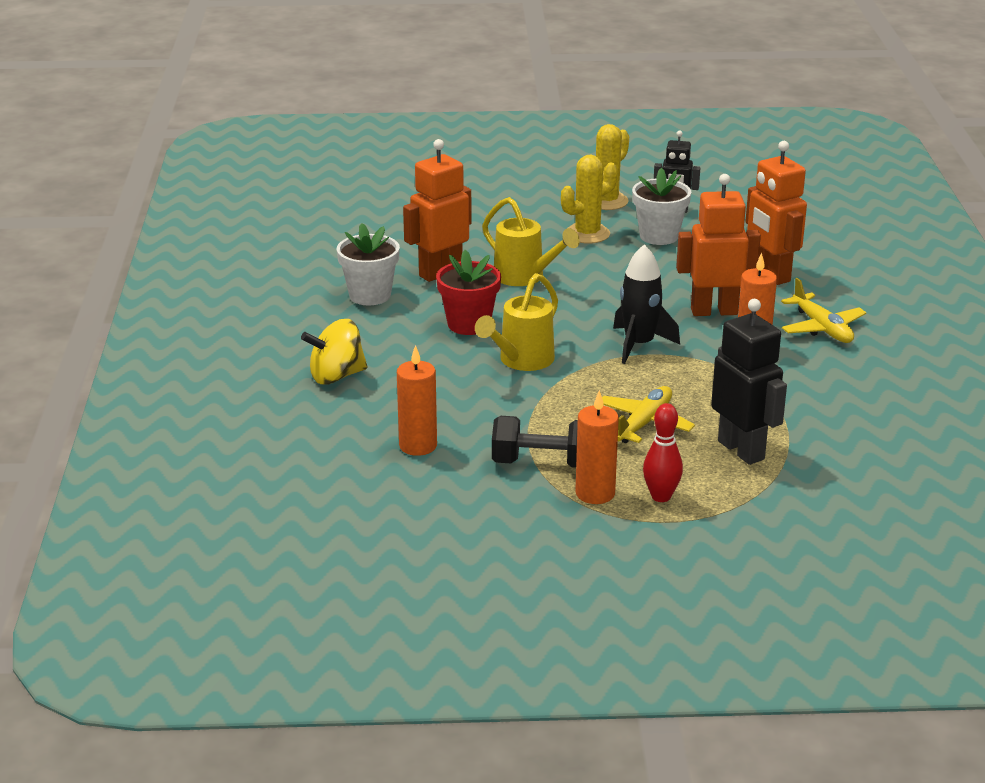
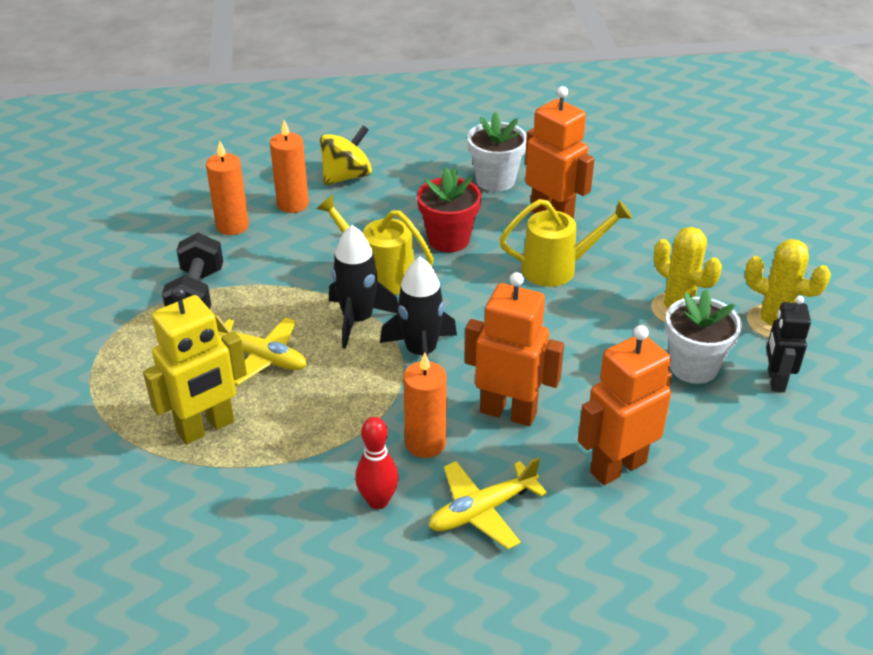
camera: 85 degrees right, 10 degrees up
(336, 376) = (346, 176): yellow spinning top -> yellow spinning top turned 75 degrees clockwise
(524, 277) = (557, 269): yellow watering can -> yellow watering can turned 135 degrees counterclockwise
(591, 374) = (358, 320): none -> black rocket
(595, 493) = (143, 328): orange candle -> orange candle (293, 204)
(661, 496) = (131, 369): red bowling pin -> red bowling pin (378, 501)
(714, 311) = (508, 412): orange robot -> orange robot turned 60 degrees counterclockwise
(741, 450) = (206, 428): black robot -> yellow robot

